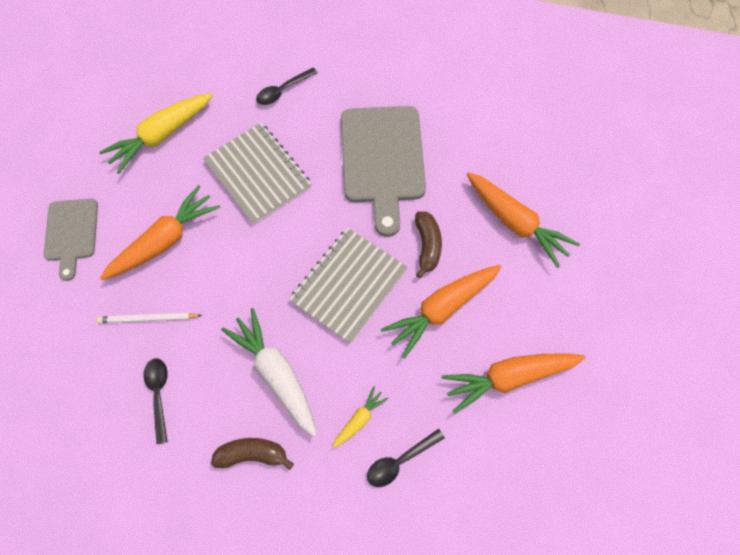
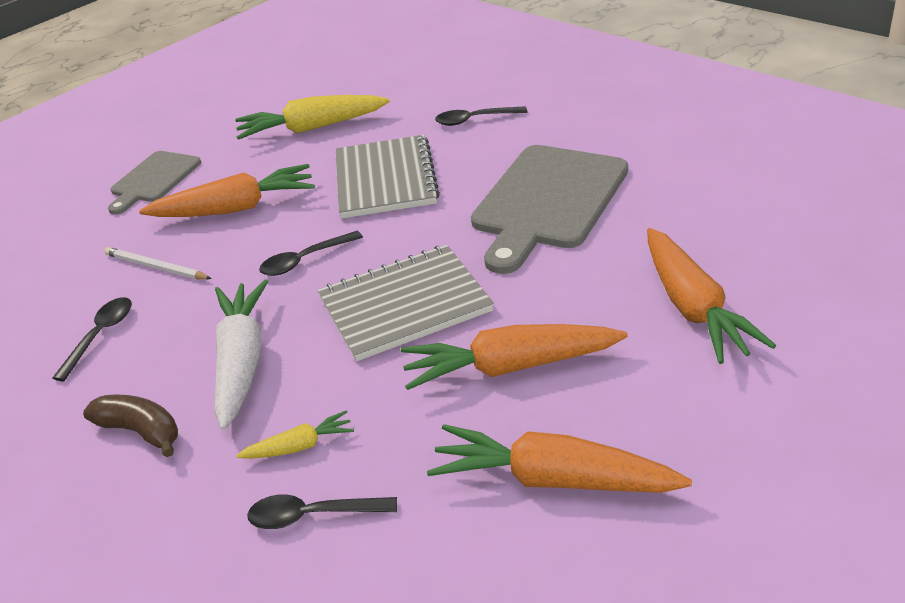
camera: 35 degrees right, 30 degrees down
(254, 271) = (305, 260): none -> black spoon
(427, 246) = (542, 296): brown banana -> none

